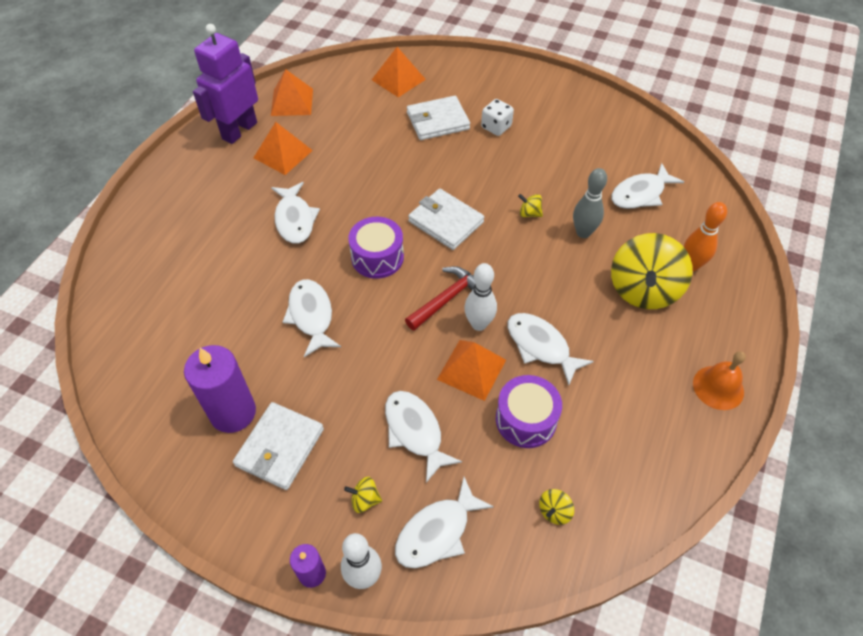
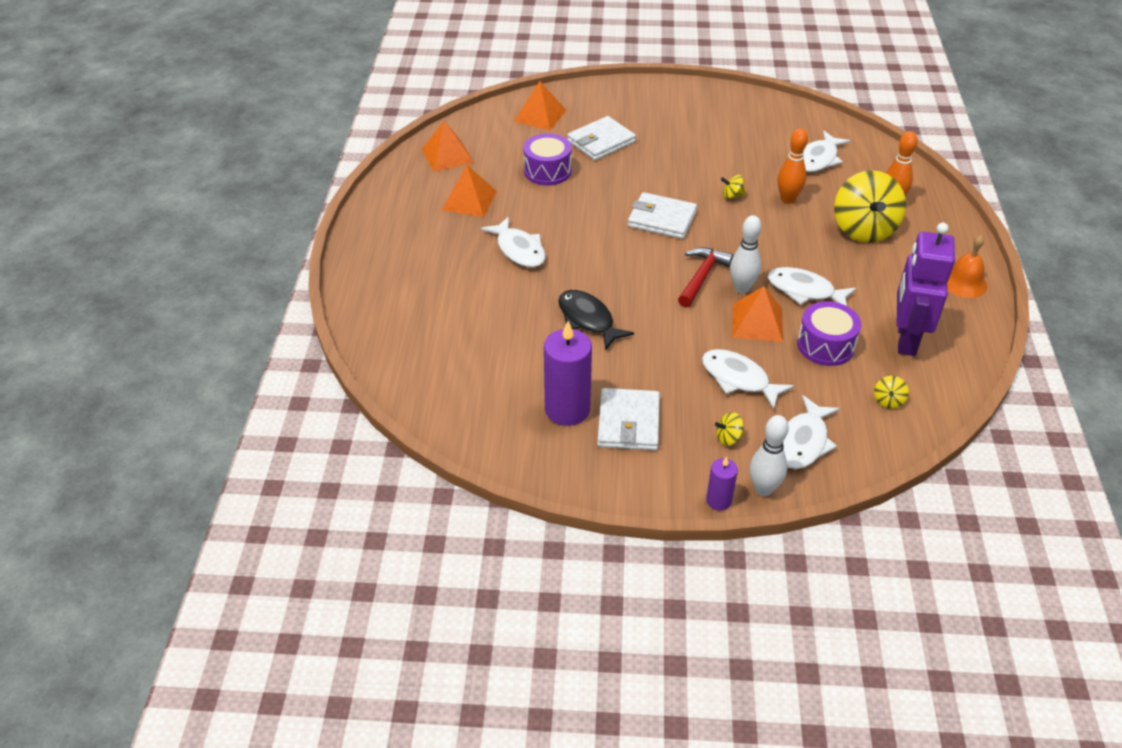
camera: 20 degrees left, 10 degrees down
(239, 130) = (411, 190): purple robot -> purple robot (906, 339)
(311, 316) = (588, 320): white fish -> black fish
(377, 257) = (618, 261): purple drum -> purple drum (547, 171)
(496, 127) = (658, 135): white dice -> none
(583, 232) = (788, 199): grey bowling pin -> orange bowling pin

